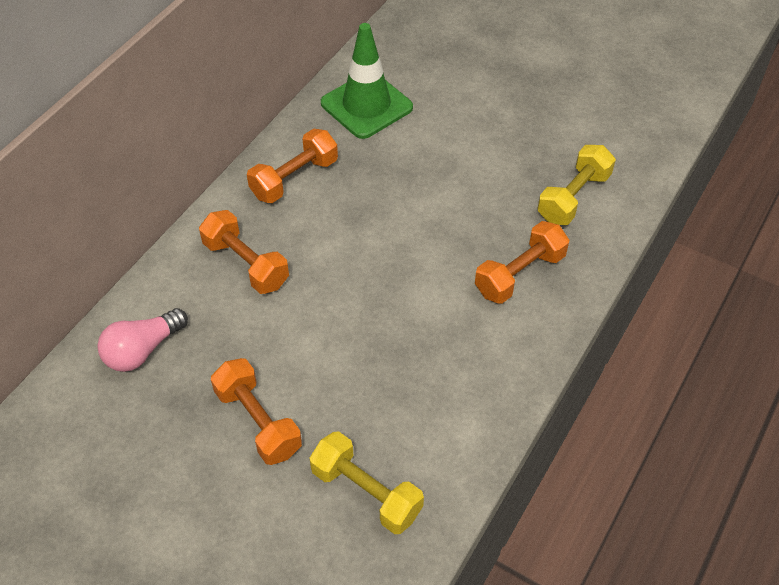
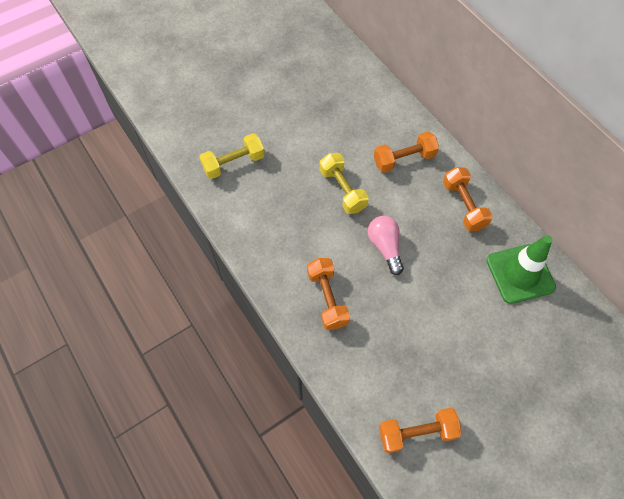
camera: 115 degrees right, 10 degrees up
(142, 350) = (366, 99): pink light bulb -> pink light bulb (385, 247)
(258, 422) = (298, 133): orange dumbbell -> orange dumbbell (417, 432)
(573, 197) = (376, 368): yellow dumbbell -> yellow dumbbell (342, 190)

